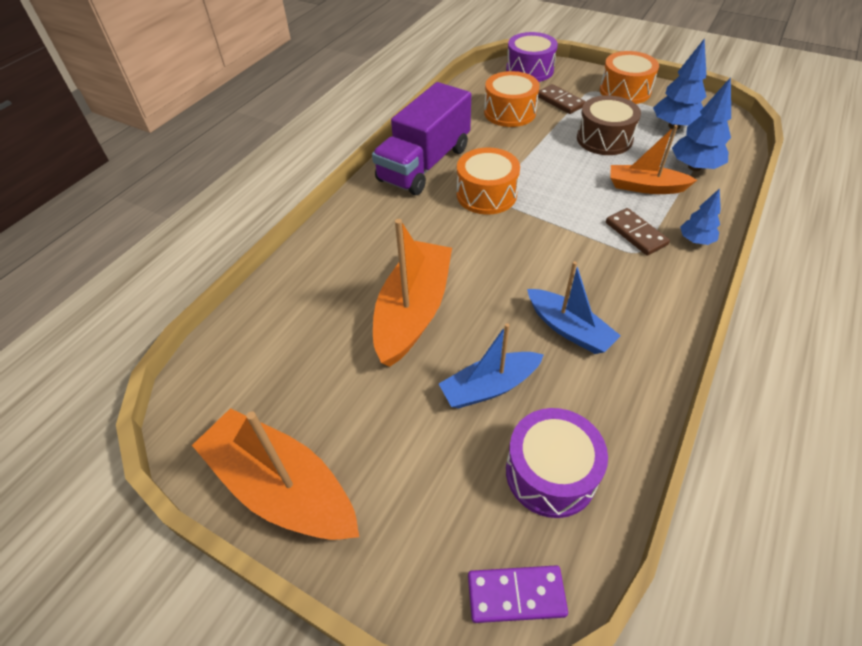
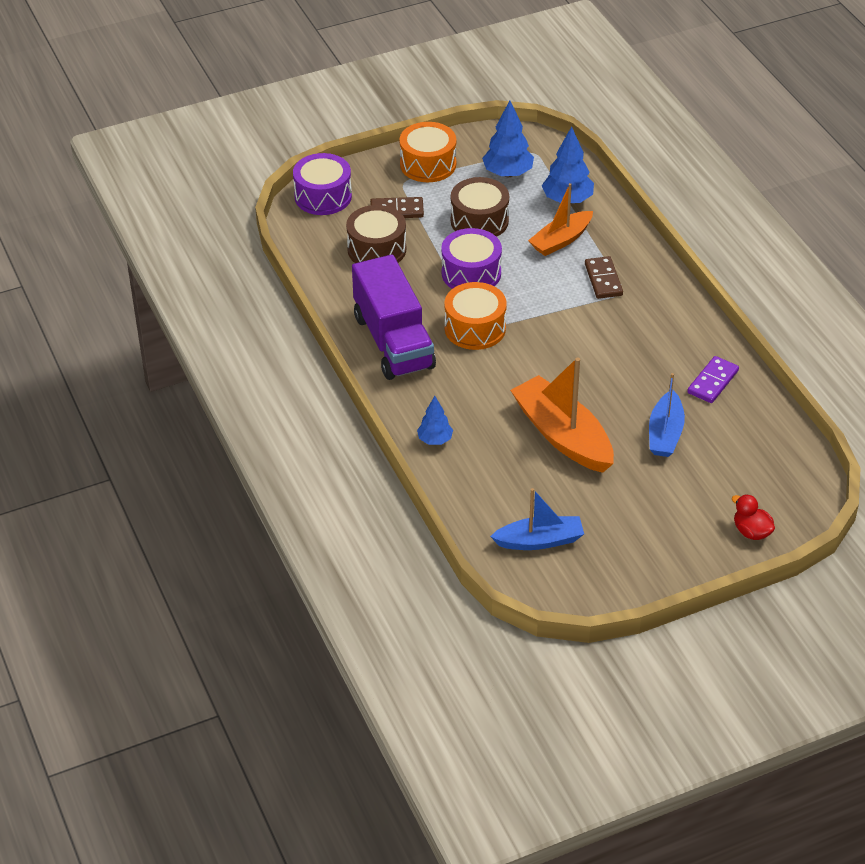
camera: 55 degrees left, 5 degrees down
(282, 487) = (652, 566): orange boat -> none
(408, 564) = (751, 531): none -> red duck
(509, 112) = (377, 249): orange drum -> brown drum
(516, 595) = (804, 497): purple domino -> purple domino (713, 382)
(550, 473) = (749, 442): purple drum -> purple drum (471, 273)
(569, 329) = (655, 369): blue boat -> blue boat (539, 541)
(635, 234) = (603, 280): brown domino -> brown domino turned 75 degrees clockwise
(695, 240) = (640, 256): blue tree -> blue tree (435, 440)

